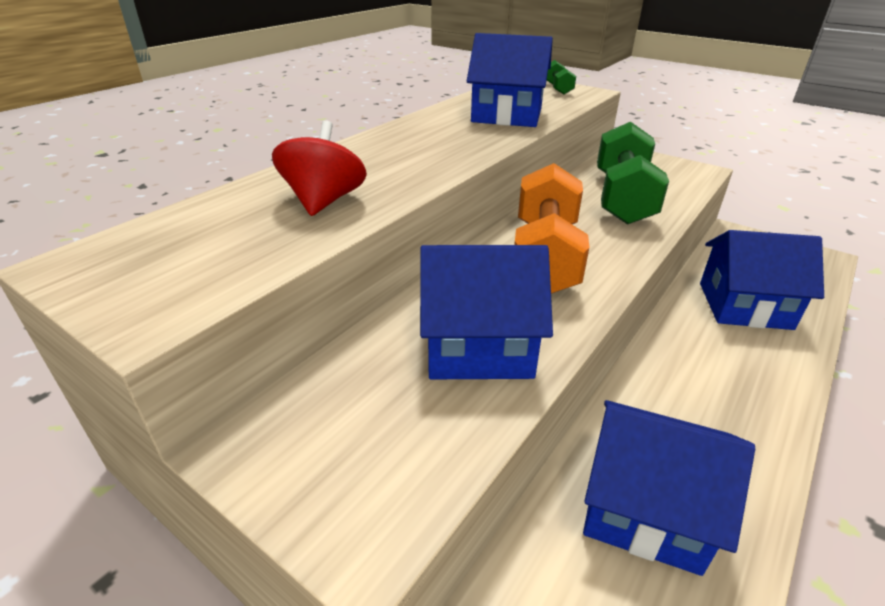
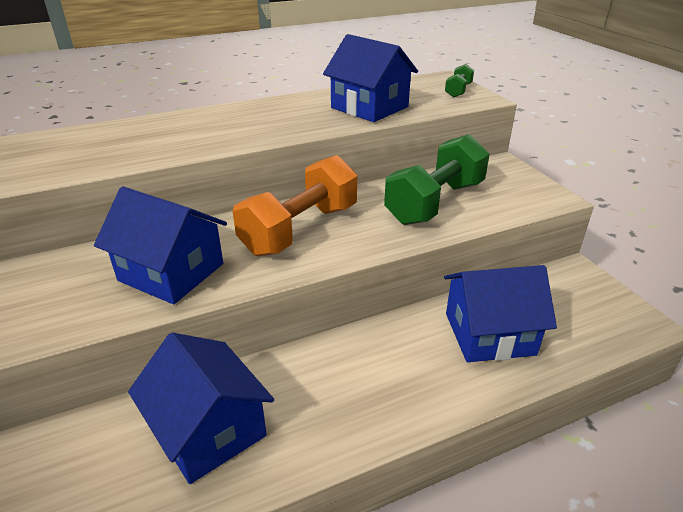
camera: 30 degrees right, 0 degrees up
(324, 201) = (141, 145): red spinning top -> none
(744, 305) = (489, 334): blue house -> blue house turned 45 degrees counterclockwise

